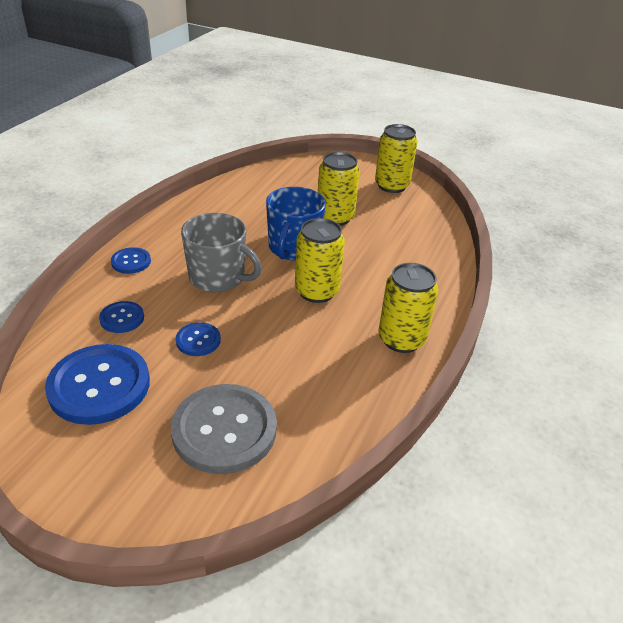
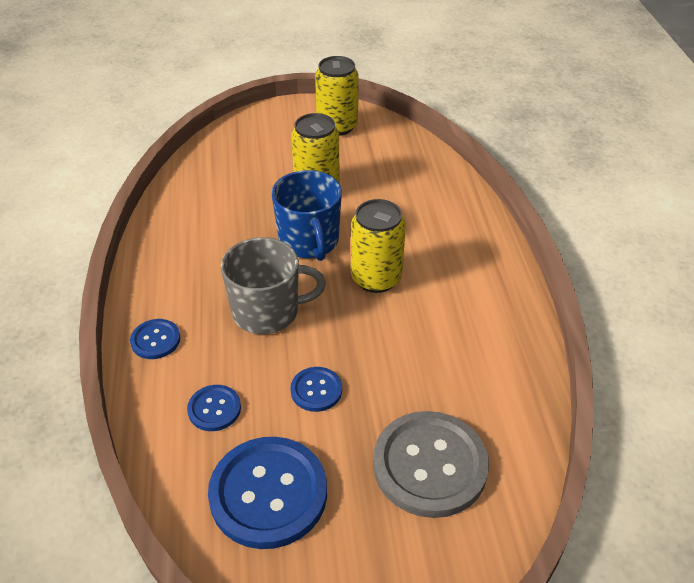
camera: 30 degrees left, 5 degrees up
(401, 339) = (493, 289): yellow can -> none

